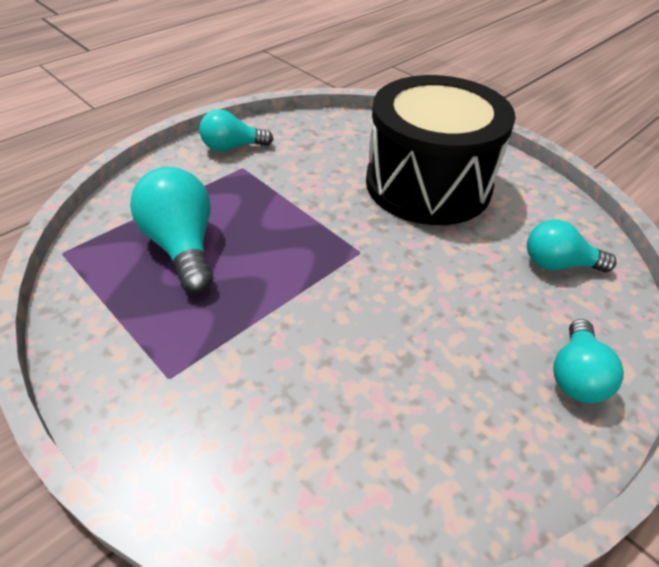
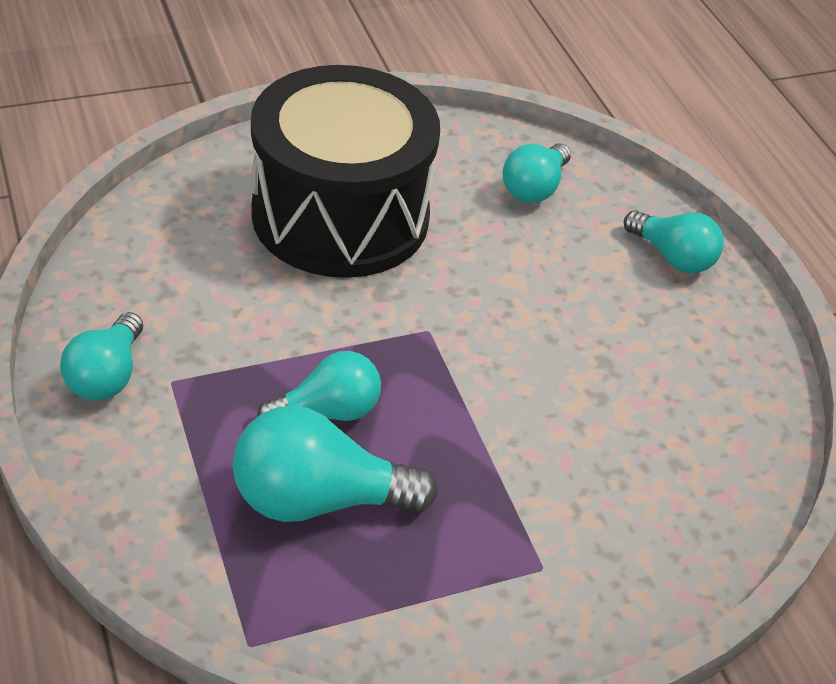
camera: 70 degrees left, 0 degrees up
(256, 229) = (328, 411): none -> turquoise light bulb

